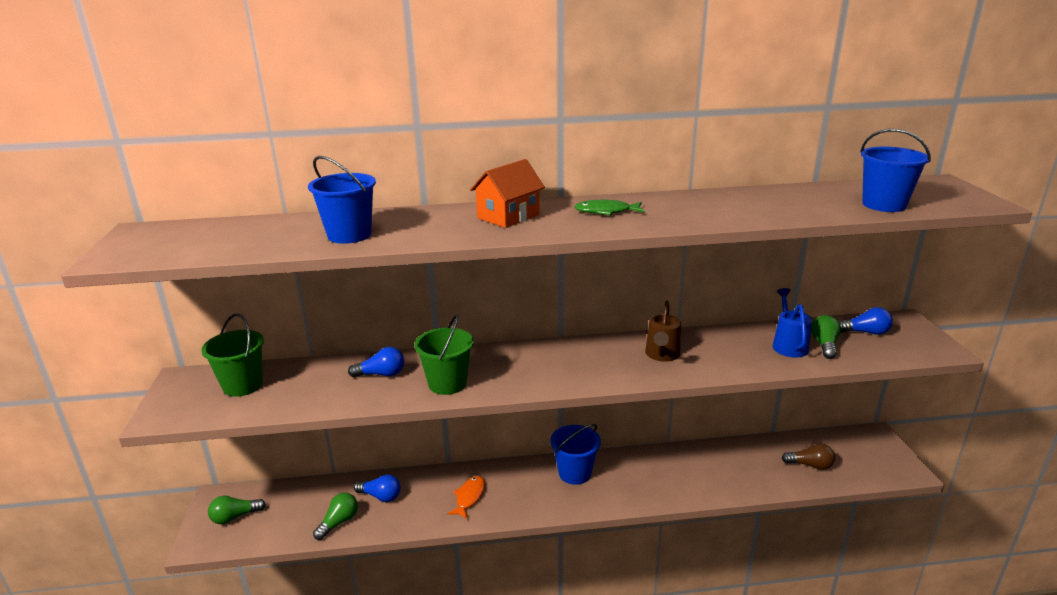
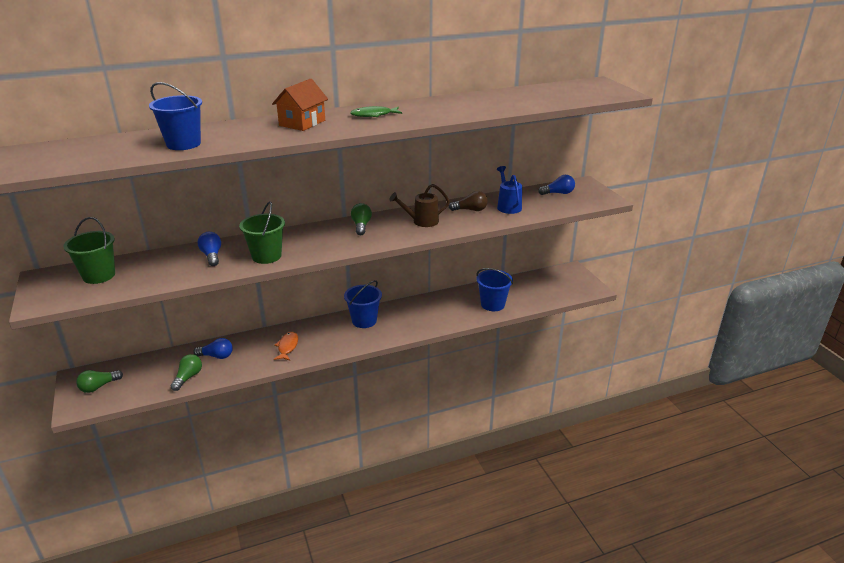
camera: 15 degrees left, 5 degrees up
(381, 374) = (212, 256): blue light bulb -> blue light bulb turned 90 degrees counterclockwise
(662, 355) = (421, 221): brown watering can -> brown watering can turned 75 degrees clockwise
(810, 465) = (529, 294): brown light bulb -> brown light bulb (470, 210)
(824, 345) = (532, 204): green light bulb -> green light bulb (361, 226)
(884, 205) = (562, 99): blue bucket -> blue bucket (492, 304)

